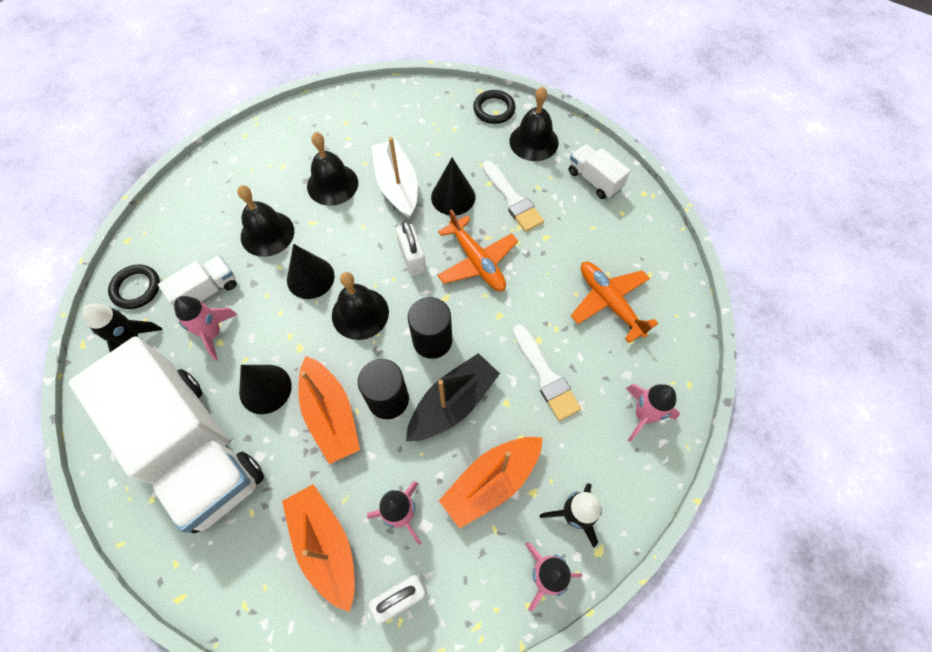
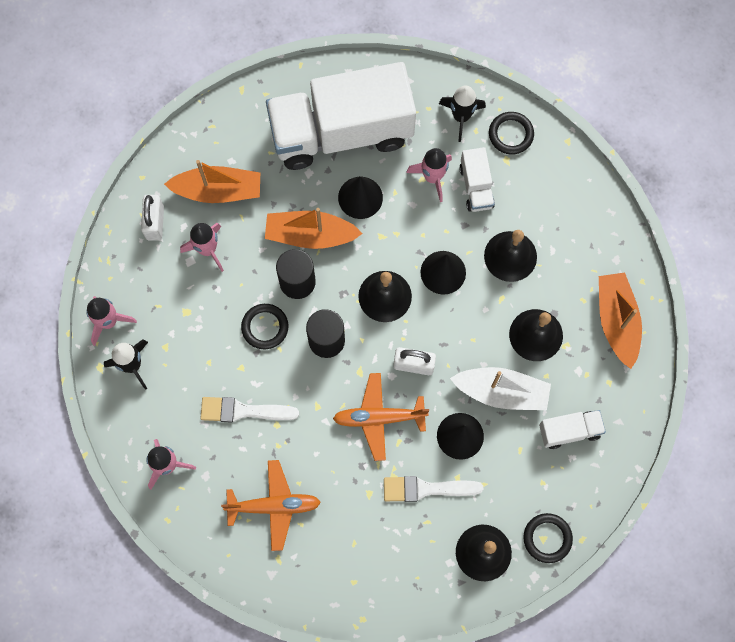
camera: 120 degrees right, 10 degrees up
(452, 403) = (265, 327): black boat -> black ring
(491, 482) = (190, 322): orange boat -> orange boat (616, 321)
(594, 180) = (404, 581): white truck -> white truck (569, 431)

